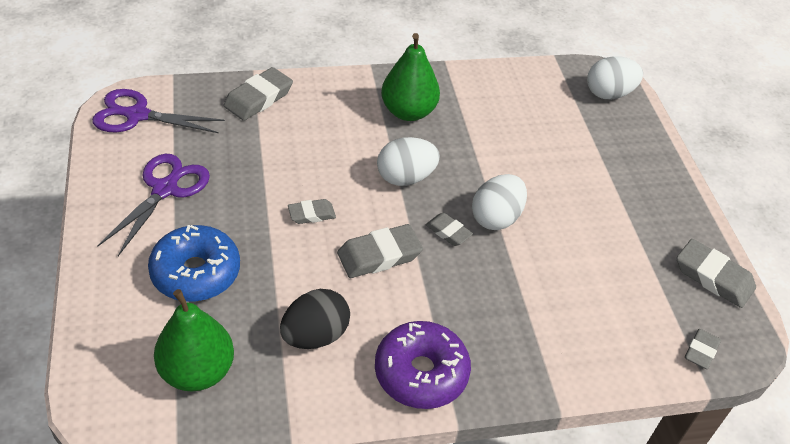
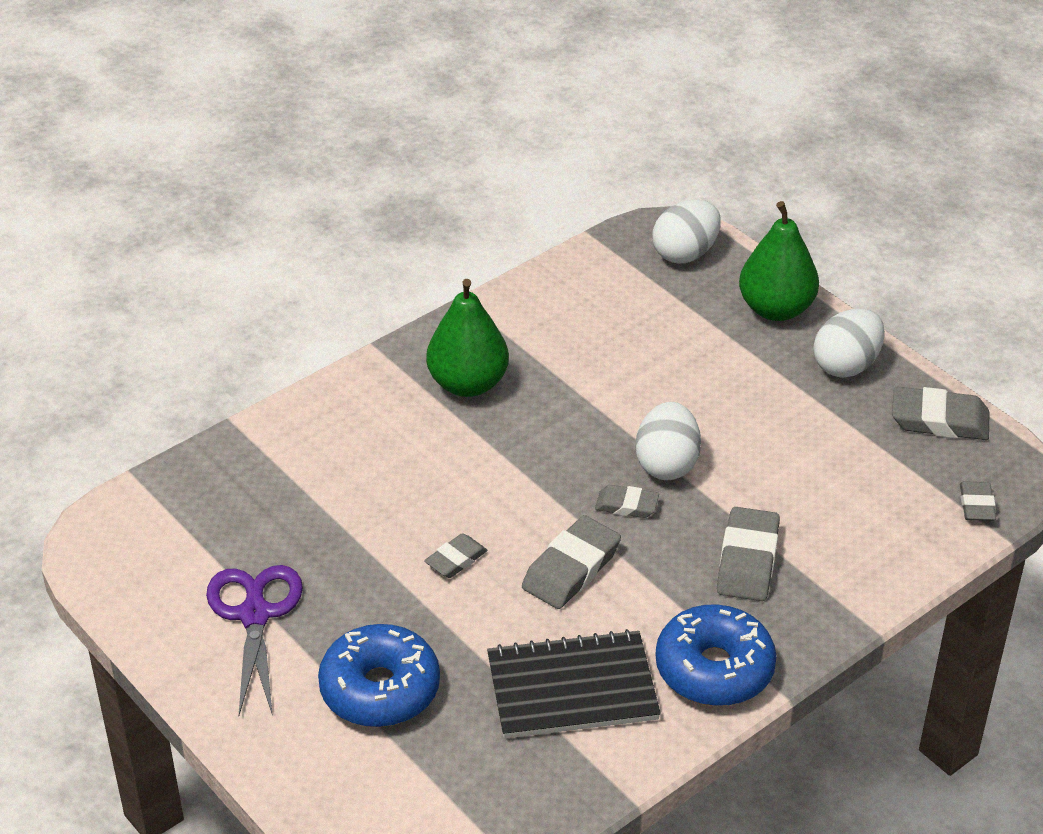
camera: 25 degrees left, 5 degrees down
(137, 115) = (132, 543): purple scissors -> none
(197, 371) = (476, 788): green pear -> green pear (776, 309)
(258, 98) = (269, 451): grey eraser -> grey eraser (747, 560)
(315, 335) = (572, 688): black egg -> black notebook
(405, 178) = (529, 465): white egg -> white egg (846, 365)
(421, 373) = (714, 669): purple donut -> blue donut

